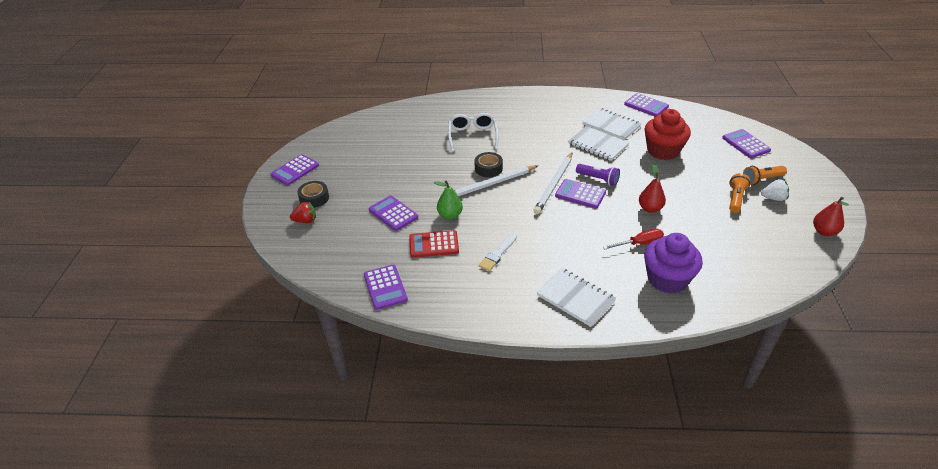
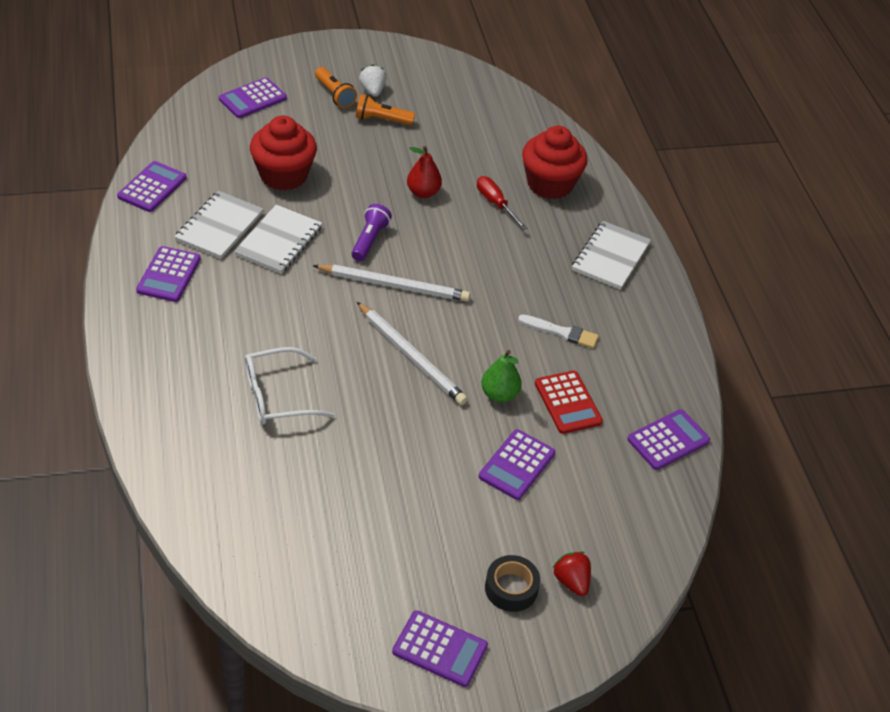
camera: 110 degrees left, 5 degrees up
(488, 168) = (370, 364): black tape -> none
(580, 194) = (410, 257): purple calculator -> purple calculator (169, 275)
(667, 279) = (550, 184): purple cupcake -> red cupcake
(824, 232) = (426, 63): red pear -> none

